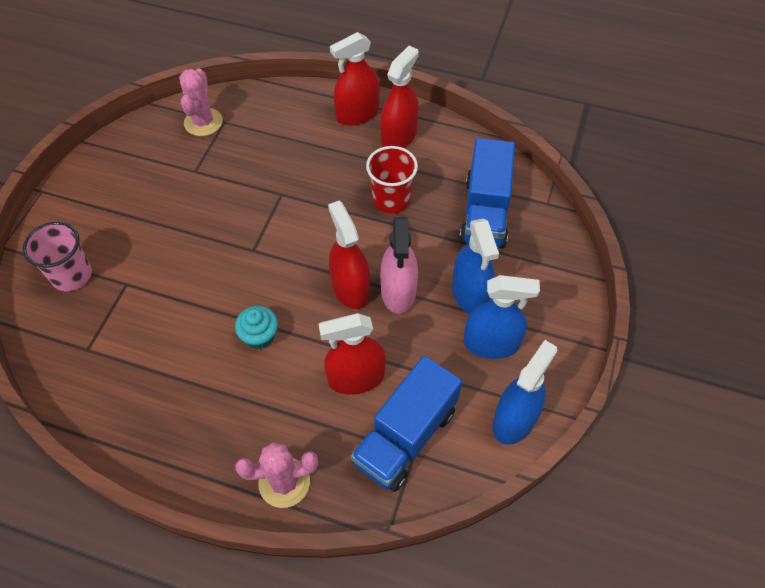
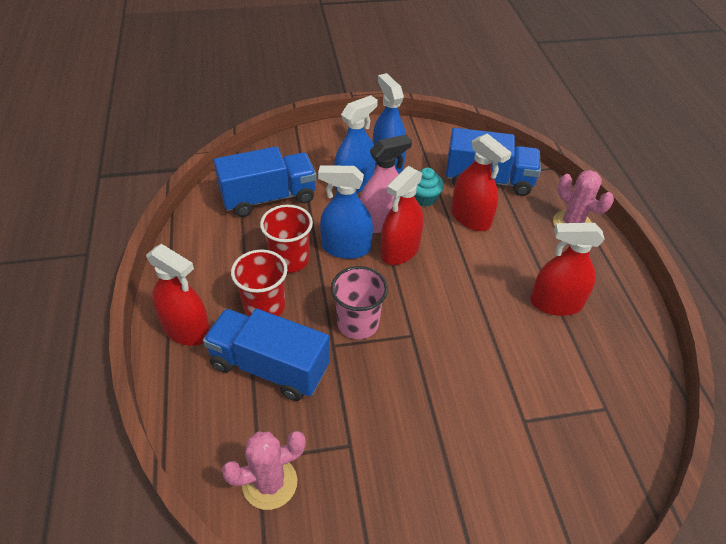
camera: 120 degrees left, 10 degrees down
(72, 275) = (556, 481): pink cup -> pink cup (358, 323)
(259, 336) = (486, 288): turquoise cupcake -> turquoise cupcake (424, 198)
(289, 150) = (269, 367): none -> blue truck
(349, 165) = (264, 306): none -> red cup
(399, 136) = (205, 283): red spray bottle -> red spray bottle (556, 303)
(514, 420) = (434, 138): blue spray bottle -> blue spray bottle (346, 248)

